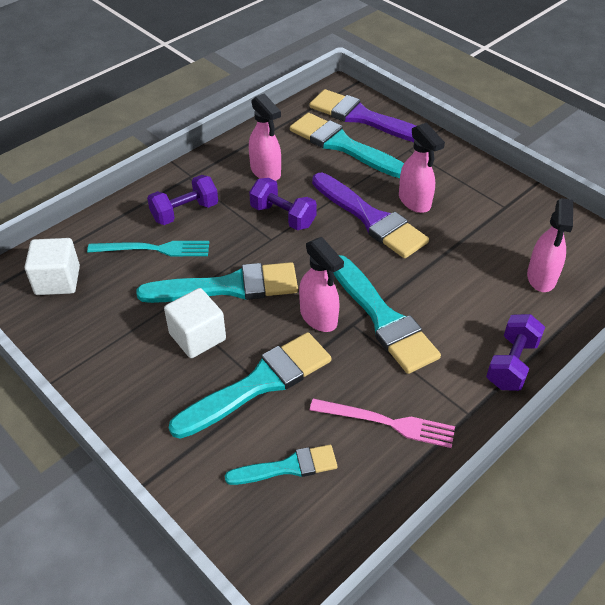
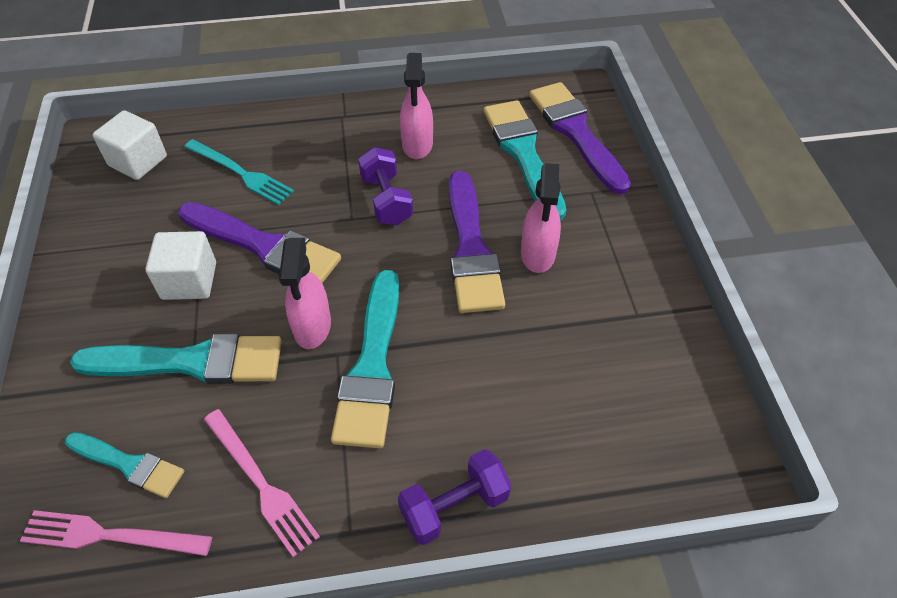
camera: 35 degrees right, 5 degrees up
(185, 212) = (303, 150): purple dumbbell -> none
(228, 287) = (264, 246): turquoise brush -> purple brush
(323, 512) = (110, 535): none -> pink fork
(541, 278) = (594, 425): pink spray bottle -> none

